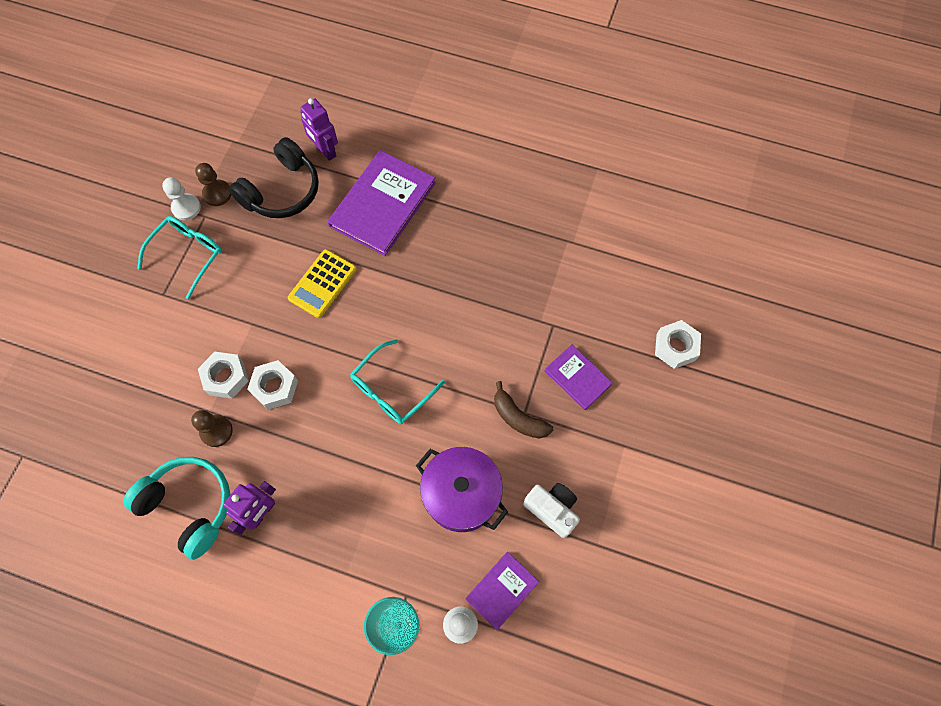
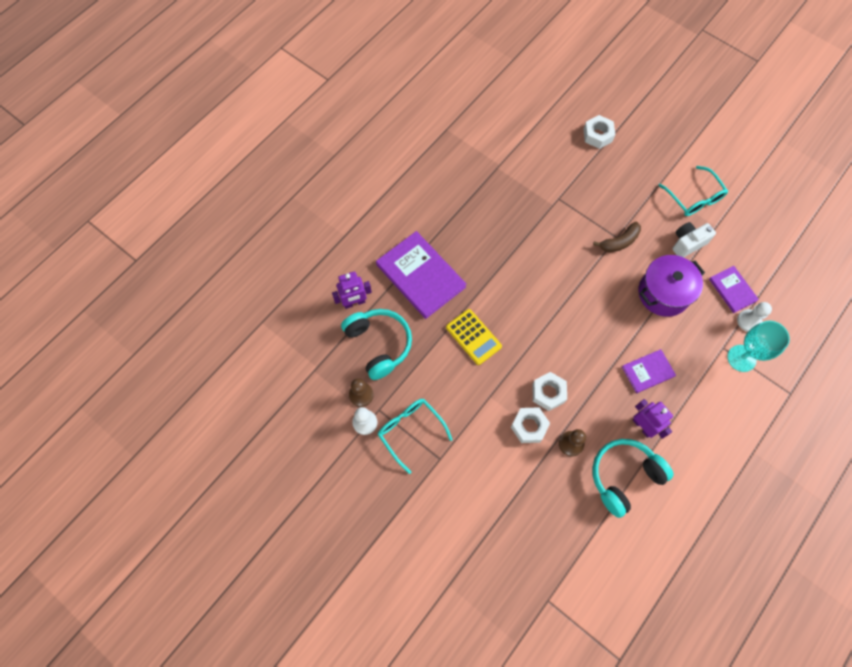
camera: 70 degrees left, 0 degrees up
(282, 191) = (379, 344): black headphones -> turquoise headphones
(391, 390) = (575, 314): turquoise glasses -> turquoise glasses (694, 198)
(577, 378) = (601, 198): purple book -> purple book (648, 372)

